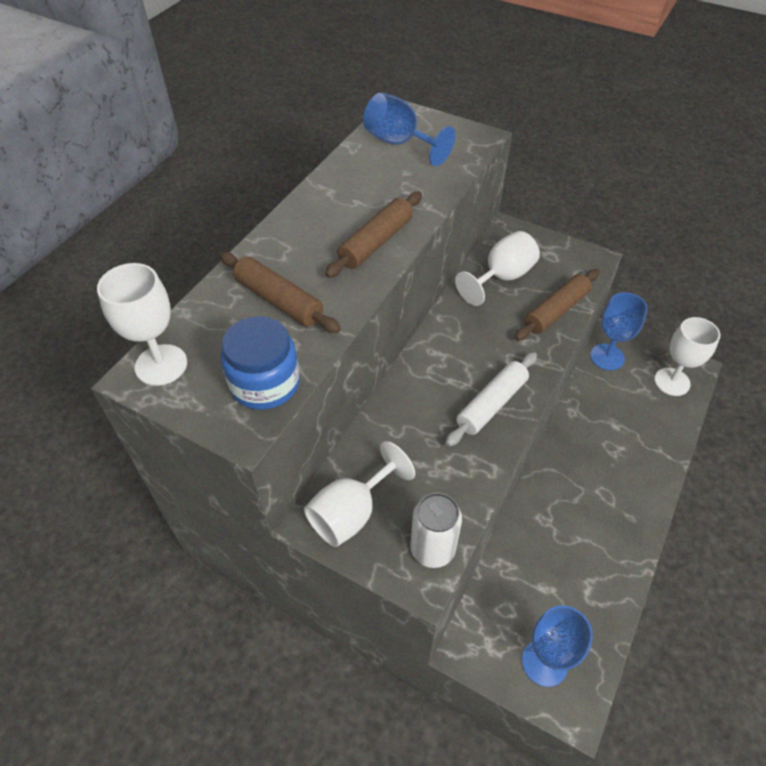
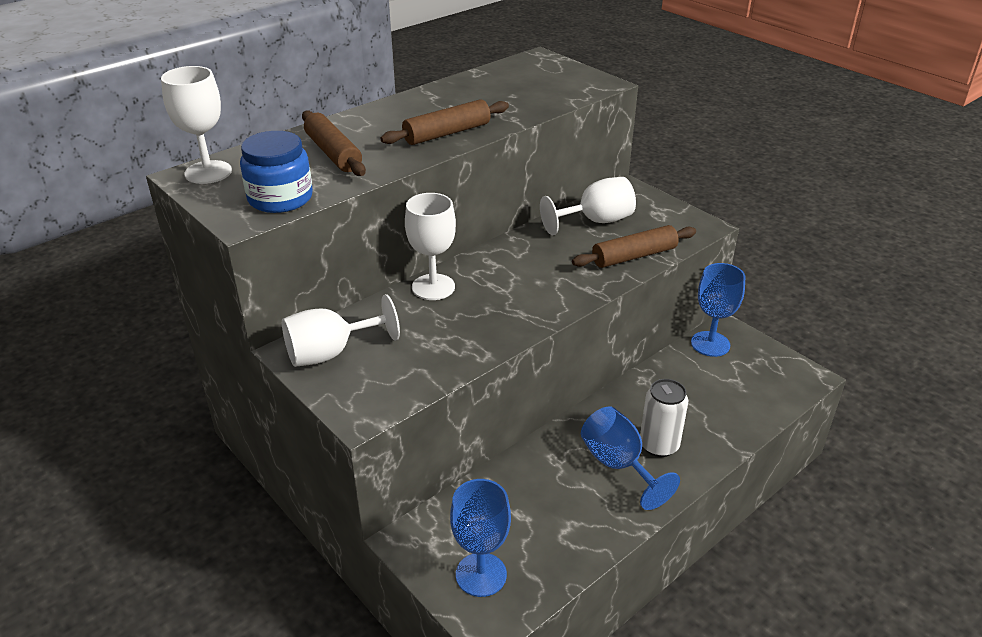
camera: 20 degrees right, 15 degrees down
(399, 143) = (522, 76): blue goblet -> blue goblet (618, 465)
(432, 549) = (386, 396): white can -> white can (659, 445)
(491, 404) = (517, 309): white rolling pin -> none
(672, 382) = (773, 381): white goblet -> white goblet (433, 287)

